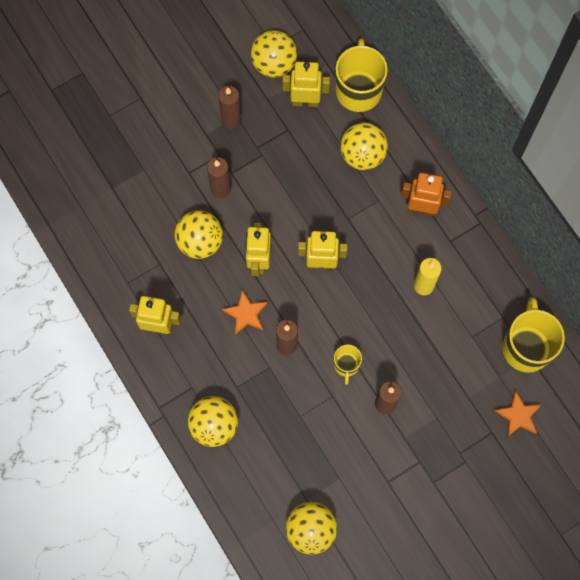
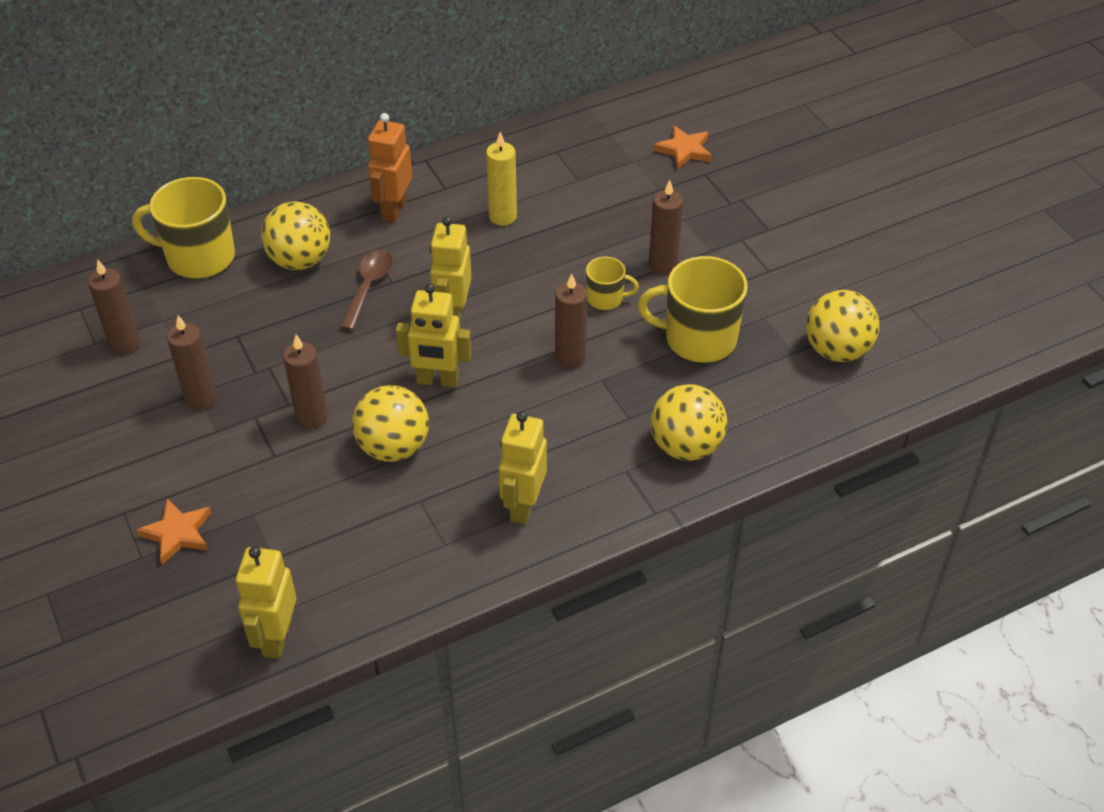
camera: 85 degrees left, 25 degrees down
(246, 314) = (517, 400): orange star -> orange star (177, 533)
(274, 64) = (125, 344): yellow ball -> brown candle
(305, 101) = (198, 313): yellow robot -> yellow robot (276, 638)
(341, 204) = (368, 287): none -> brown spoon
(526, 347) = (597, 135): yellow mug -> yellow mug (698, 338)

